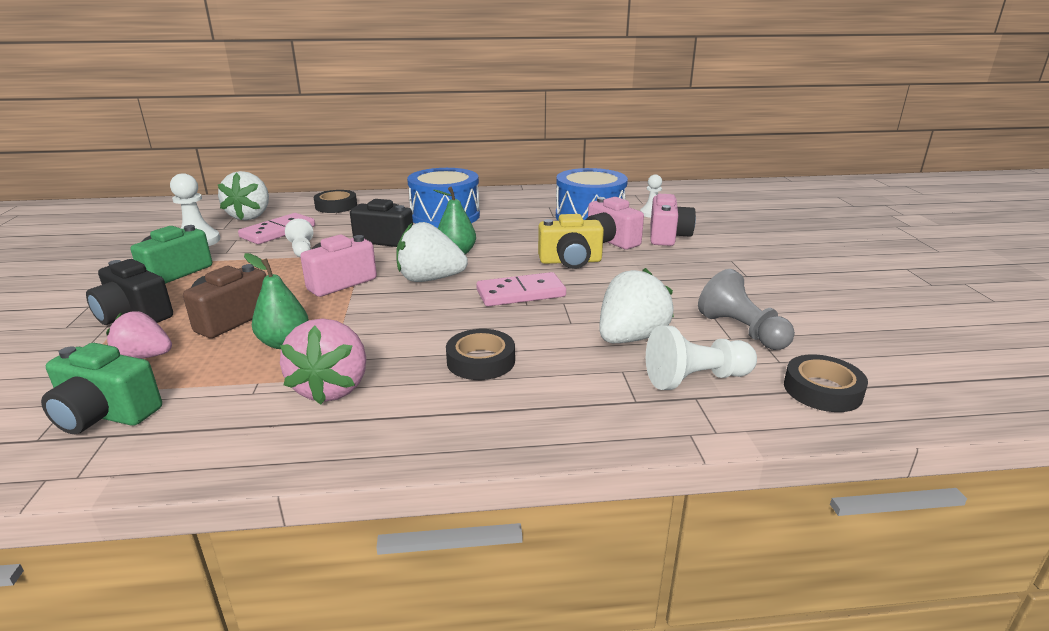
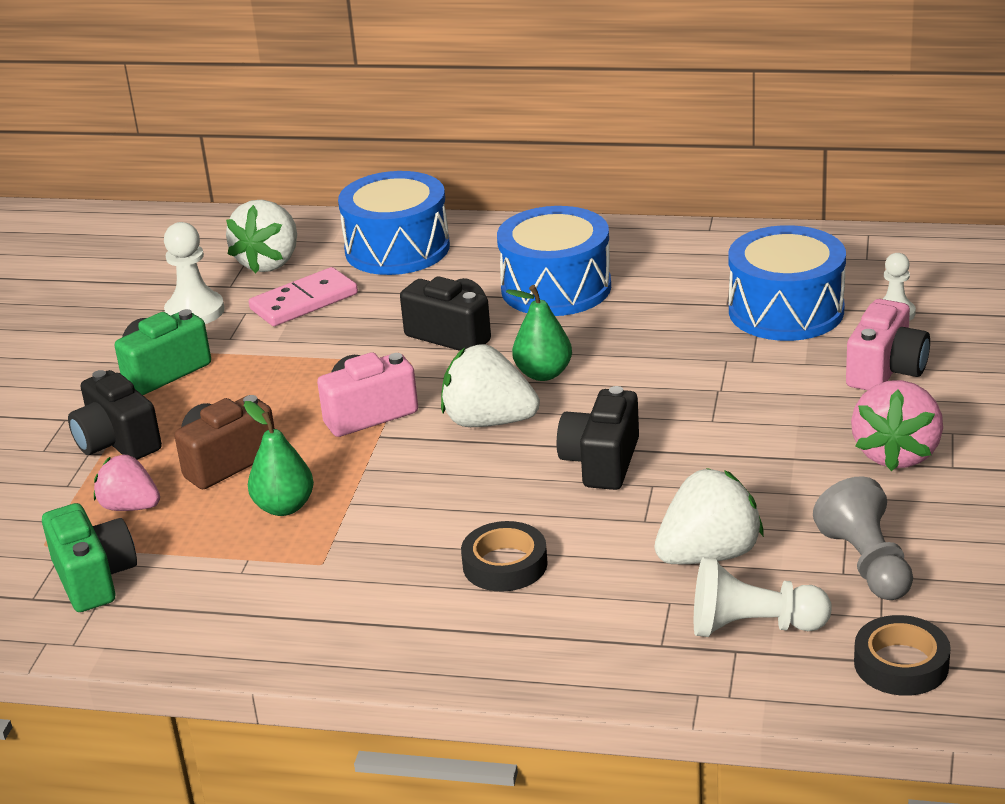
camera: 20 degrees right, 5 degrees up
(105, 414) = (94, 578): green camera -> green camera turned 150 degrees counterclockwise
(302, 250) = (331, 343): white pawn -> none
(332, 388) = (326, 578): pink strawberry -> pink strawberry (896, 454)
(336, 206) = (397, 249): black tape -> blue drum
(521, 293) = (601, 462): pink domino -> black camera
(570, 261) = (702, 408): yellow camera -> none
(609, 241) = (784, 372): pink camera -> none

